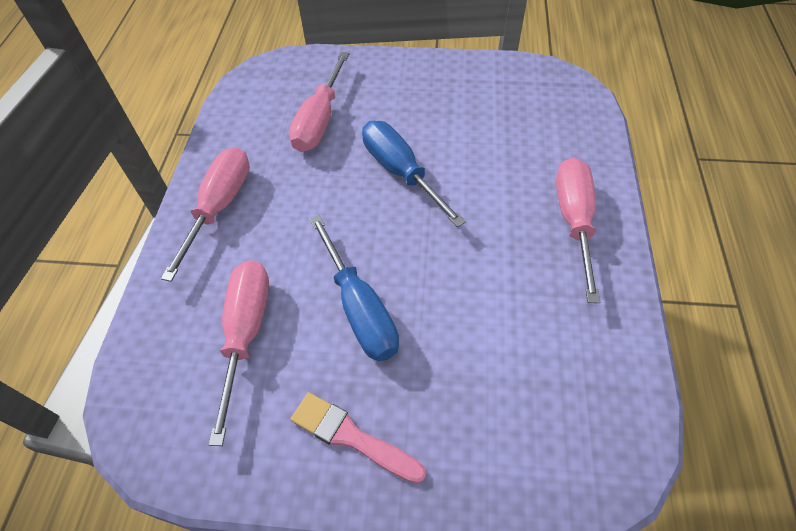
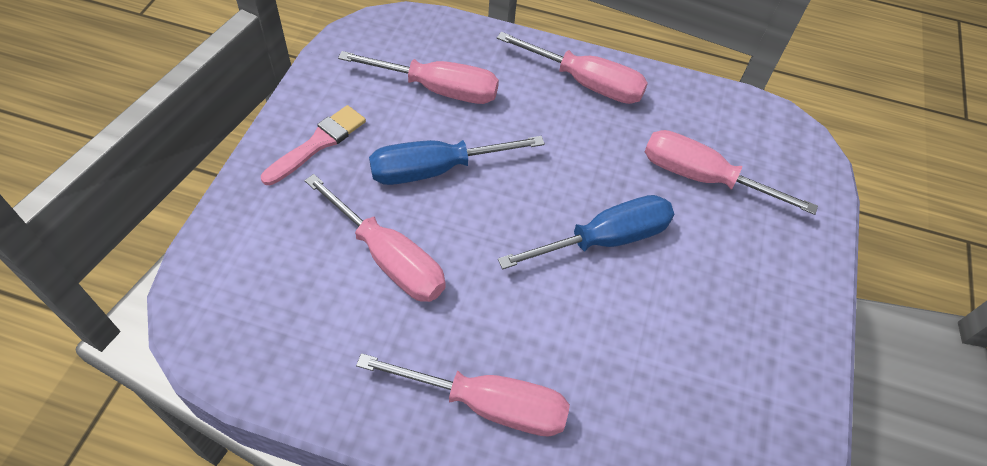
camera: 95 degrees right, 0 degrees up
(474, 322) = (388, 258): none -> pink screwdriver

